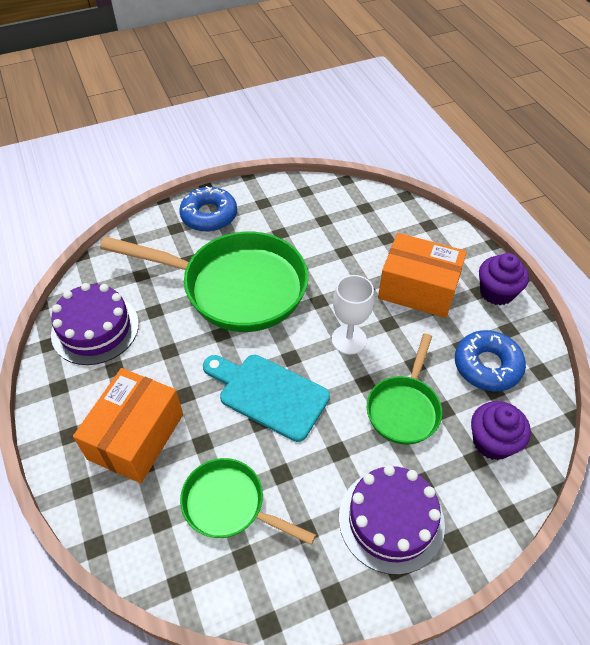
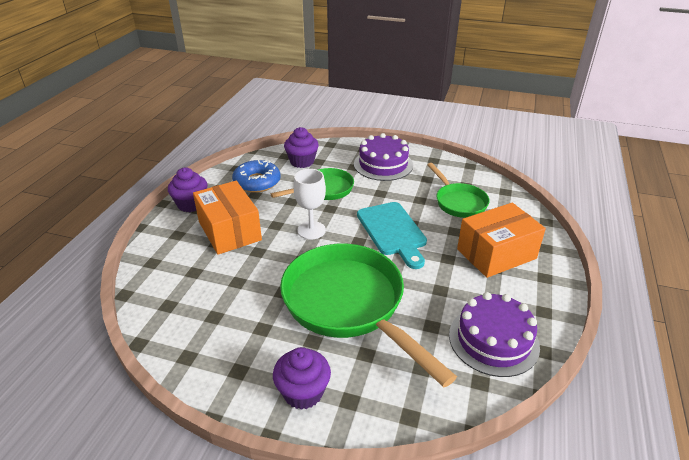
camera: 140 degrees left, 15 degrees down
(209, 215) = (303, 392): blue donut -> purple cupcake

